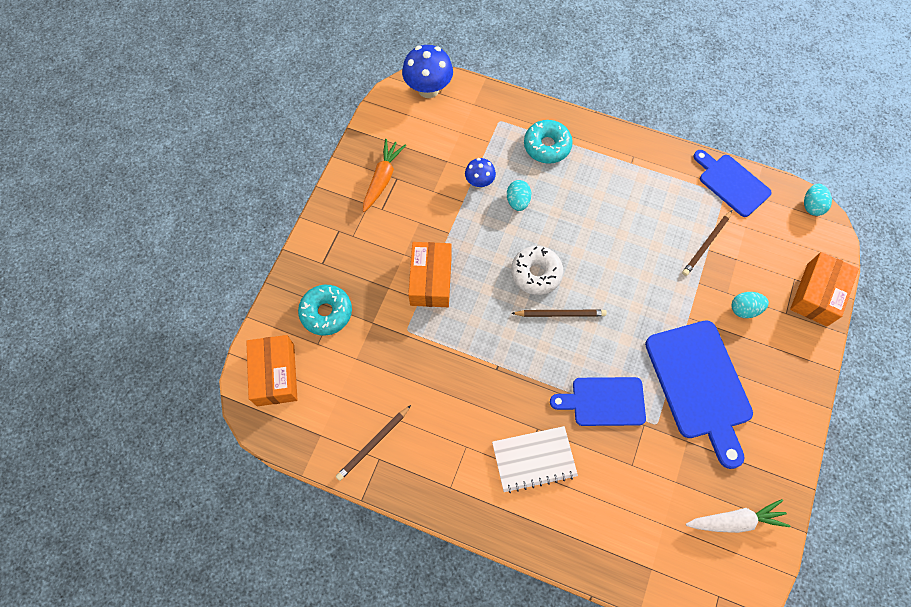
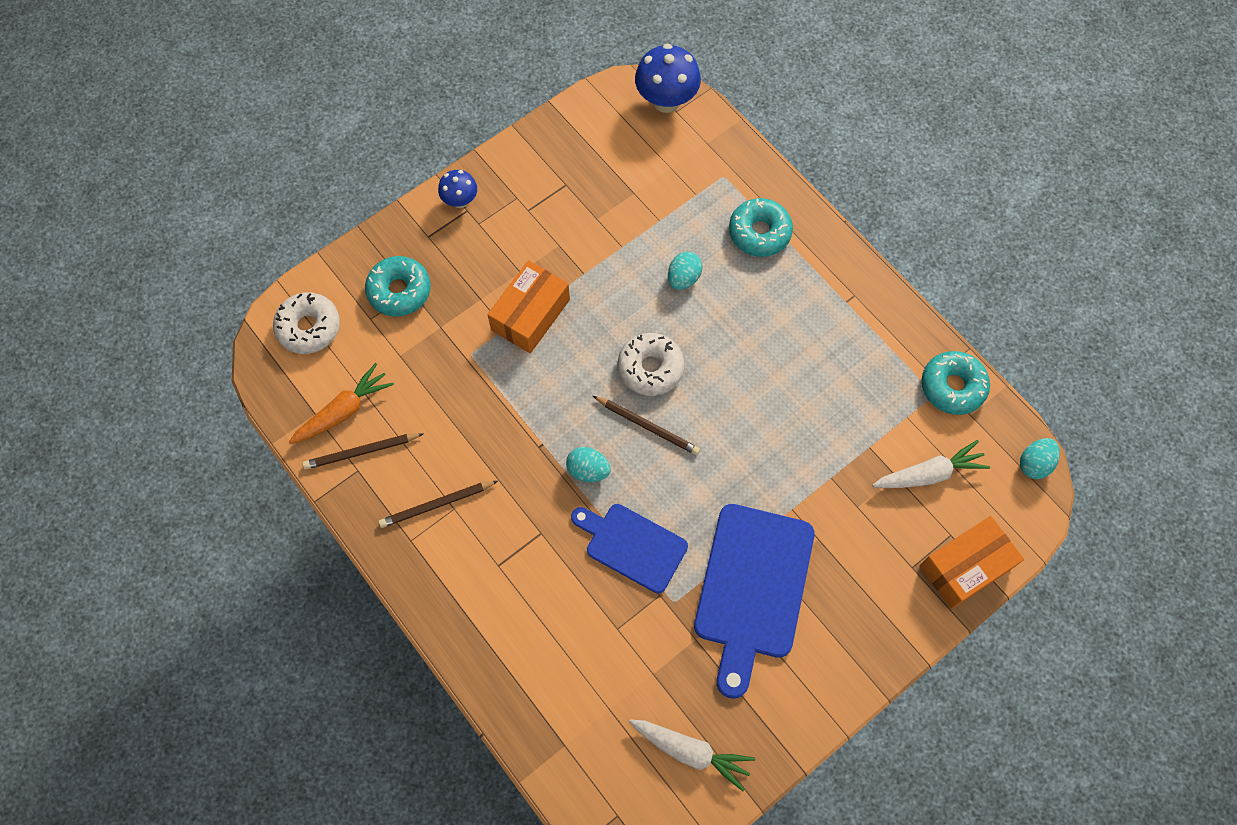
camera: 30 degrees right, 0 degrees up
(275, 374) = (309, 327): orange box -> white donut
(382, 179) = (550, 177): orange carrot -> orange carrot (343, 411)
(479, 182) = (654, 235): blue mushroom -> blue mushroom (460, 200)
(534, 459) = (515, 562): white notebook -> none
(706, 244) = (871, 440): brown pencil -> brown pencil (437, 505)
(731, 183) = (952, 387): blue cutting board -> turquoise donut
(744, 309) = (864, 536): turquoise egg -> turquoise egg (588, 470)
(755, 246) = (929, 474): none -> white carrot

